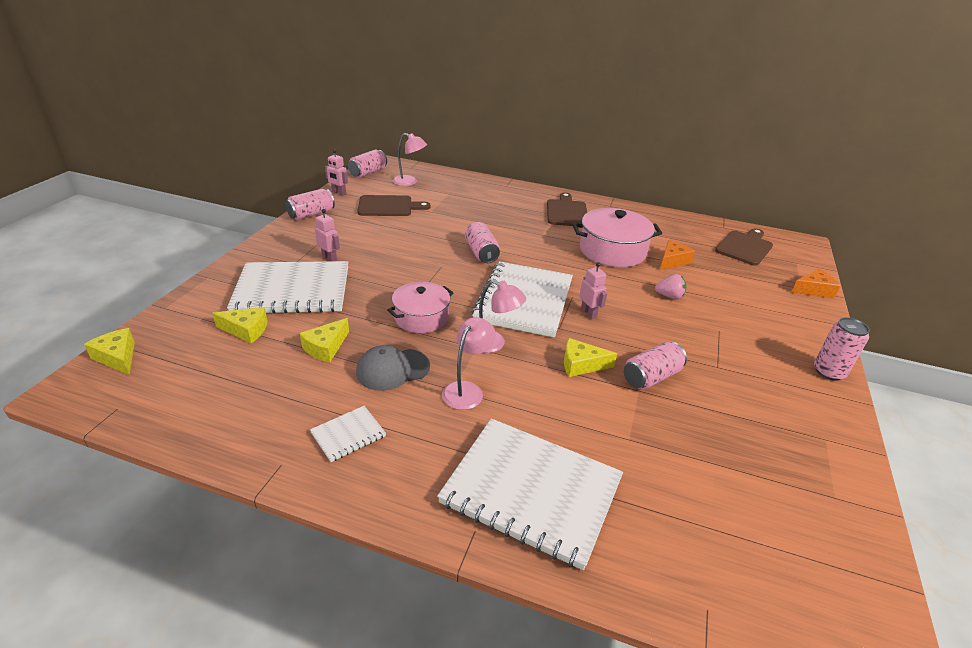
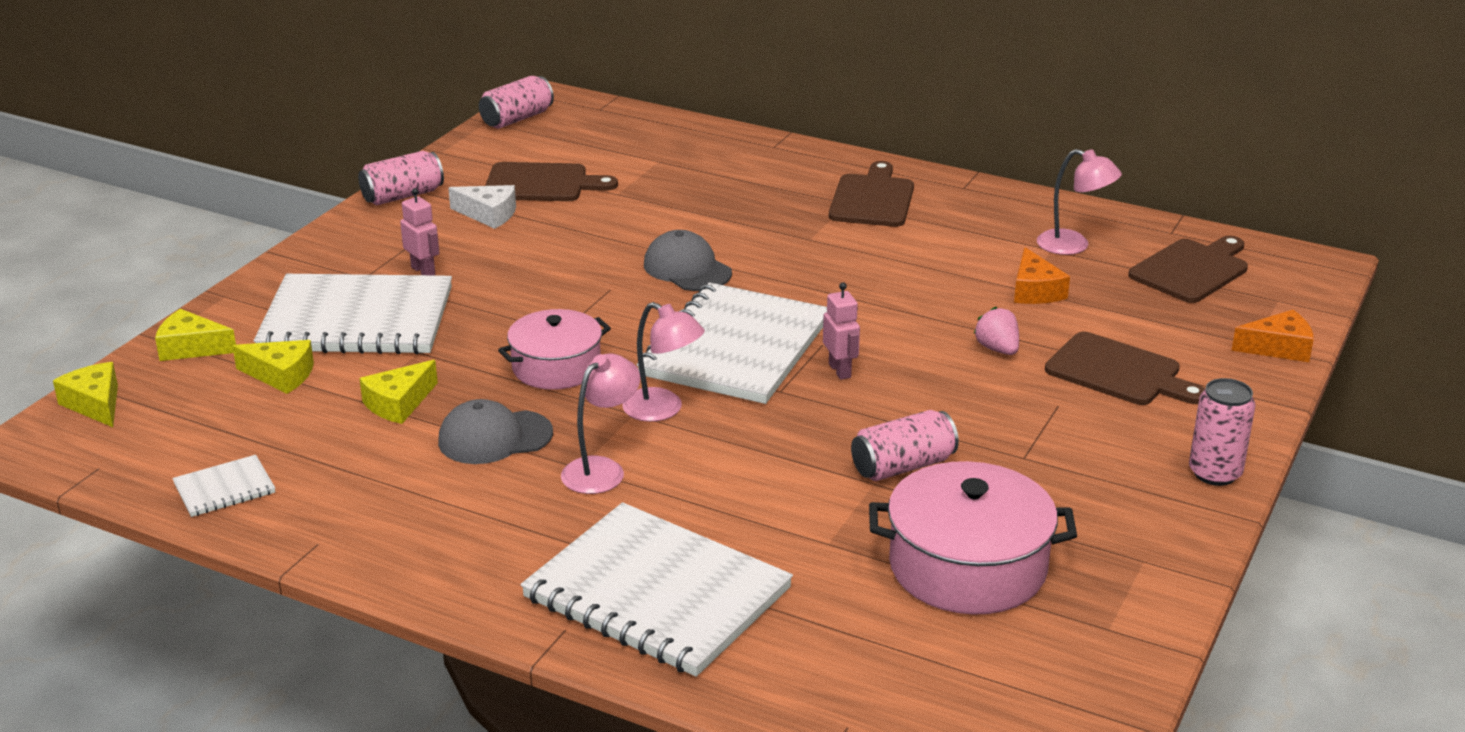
camera: 10 degrees right, 5 degrees down
(338, 193) = (456, 157): pink robot -> none
(348, 435) = (414, 515): white notebook -> white notebook (224, 489)
(362, 224) = (489, 214): none -> white cheese
(409, 182) = (590, 138): pink lamp -> pink lamp (1073, 246)
(481, 253) = (687, 269): pink can -> grey cap
(581, 365) = (795, 444): yellow cheese -> yellow cheese (191, 348)
(612, 251) = (929, 271): pink pot -> pink pot (967, 567)
(669, 296) = (997, 349): pink strawberry -> pink strawberry turned 135 degrees counterclockwise
(672, 261) = (1035, 291): orange cheese -> orange cheese turned 120 degrees clockwise
(740, 308) = (1118, 372): none -> brown cutting board

